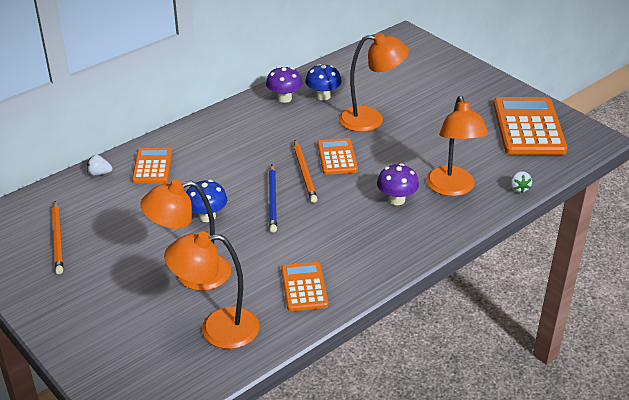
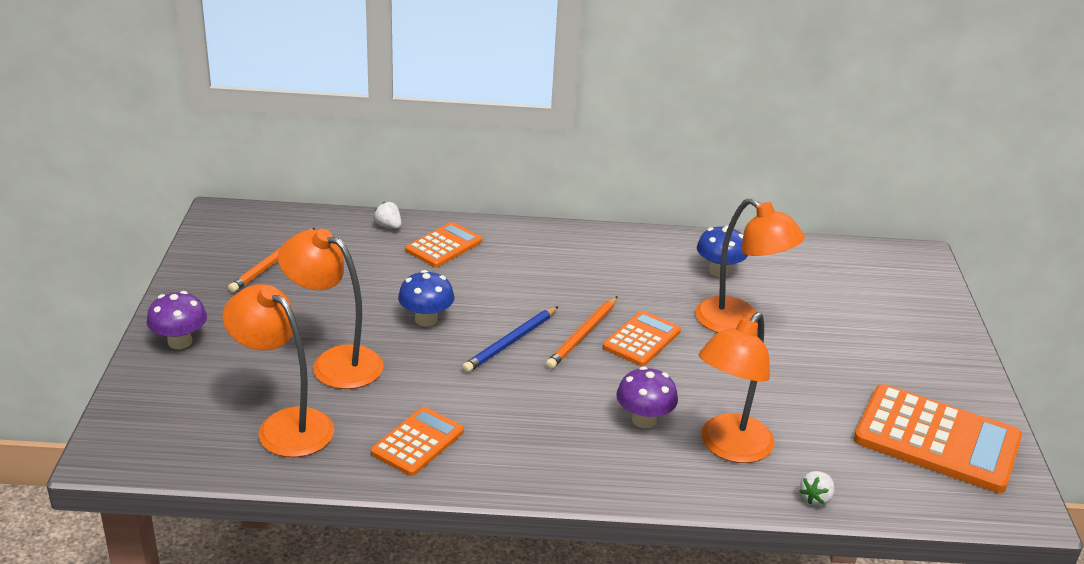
camera: 40 degrees right, 5 degrees down
(284, 98) = (671, 251): purple mushroom -> purple mushroom (180, 342)
(528, 127) = (936, 440): orange calculator -> orange calculator turned 75 degrees clockwise

